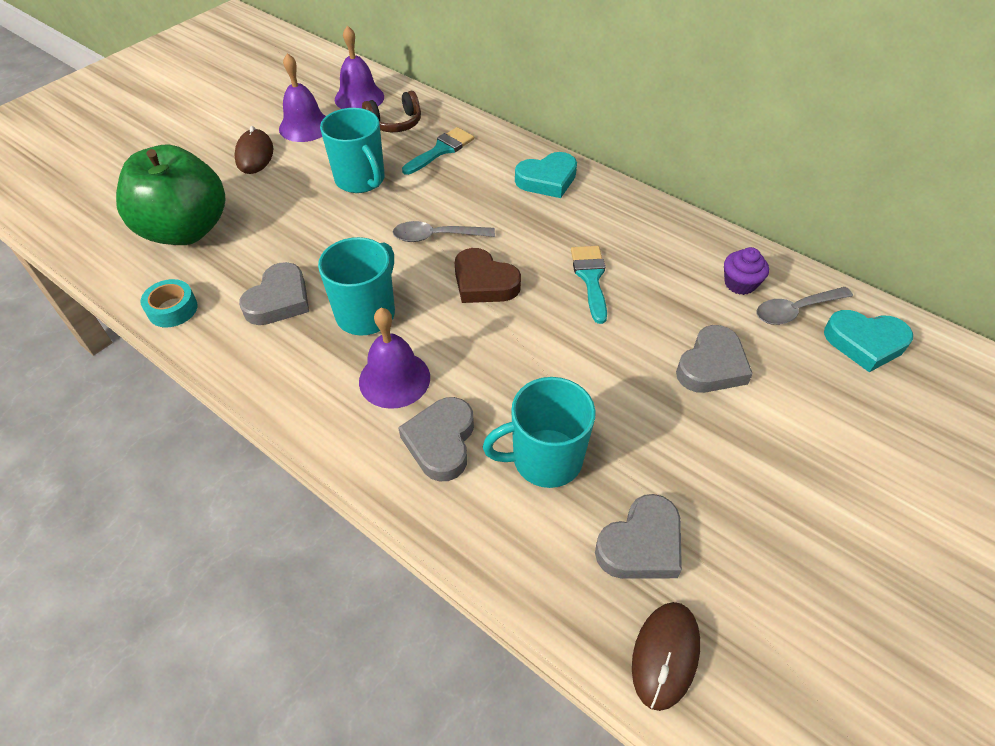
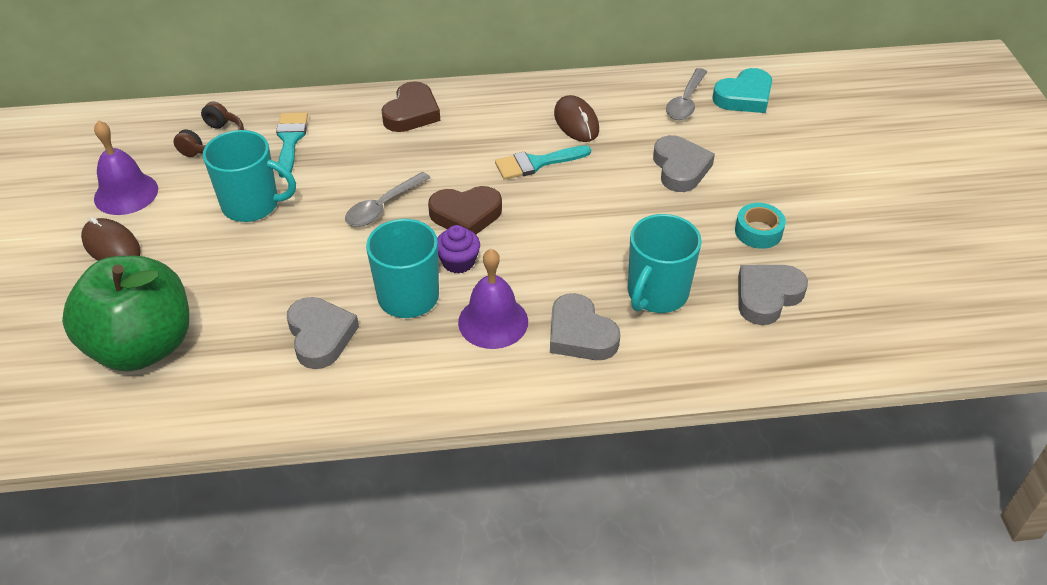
camera: 45 degrees left, 5 degrees down
(172, 309) = (233, 408): turquoise tape -> turquoise tape (758, 232)
(359, 98) = (144, 139): purple bell -> none
(547, 180) = (411, 113): turquoise heart -> brown heart
(590, 278) = (536, 163): turquoise brush -> turquoise brush turned 60 degrees counterclockwise
(641, 544) = (767, 296): grey heart -> grey heart turned 135 degrees counterclockwise
(665, 655) = (846, 340): brown mouse -> brown mouse (576, 122)
(740, 284) = (634, 105): purple cupcake -> purple cupcake (458, 262)

